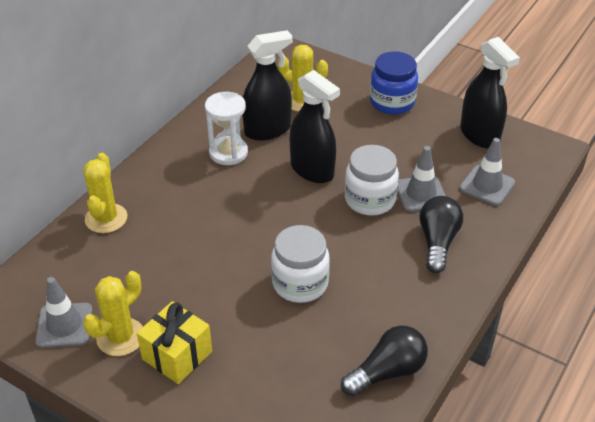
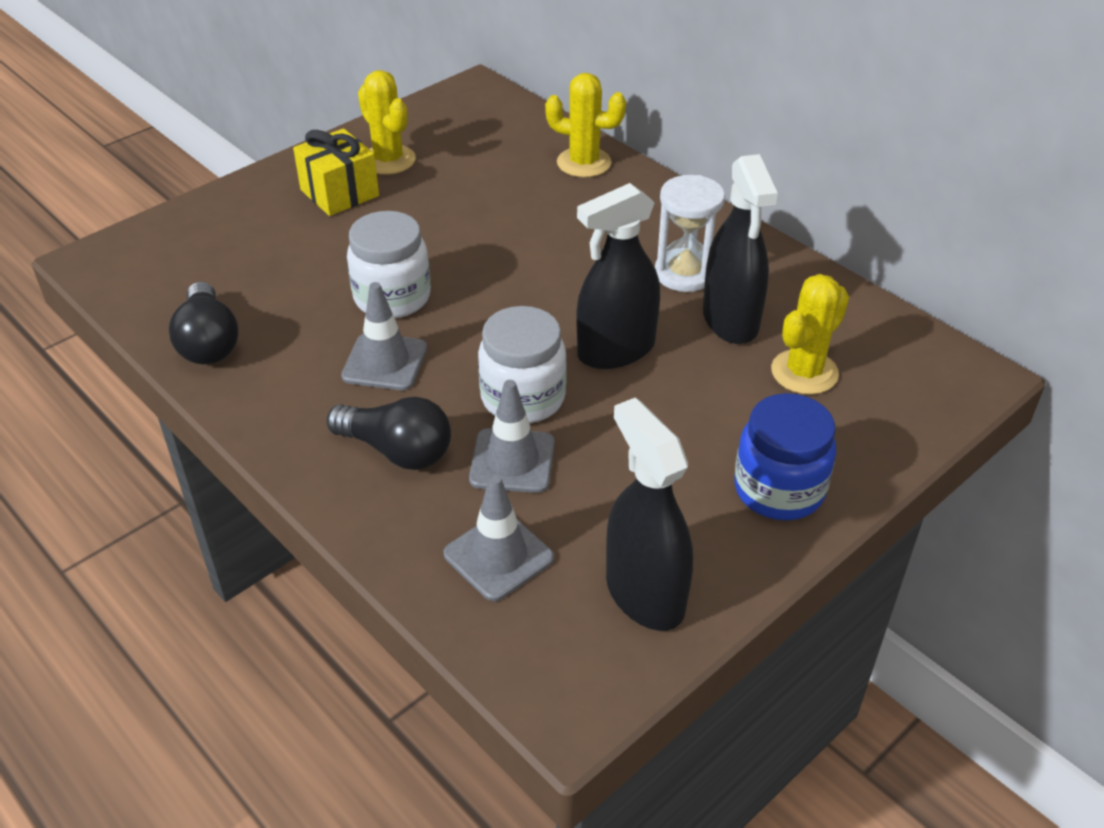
camera: 105 degrees right, 0 degrees up
(64, 325) = (426, 128): grey traffic cone -> grey traffic cone (385, 362)
(479, 135) = (644, 594): black spray bottle -> black spray bottle turned 75 degrees clockwise

